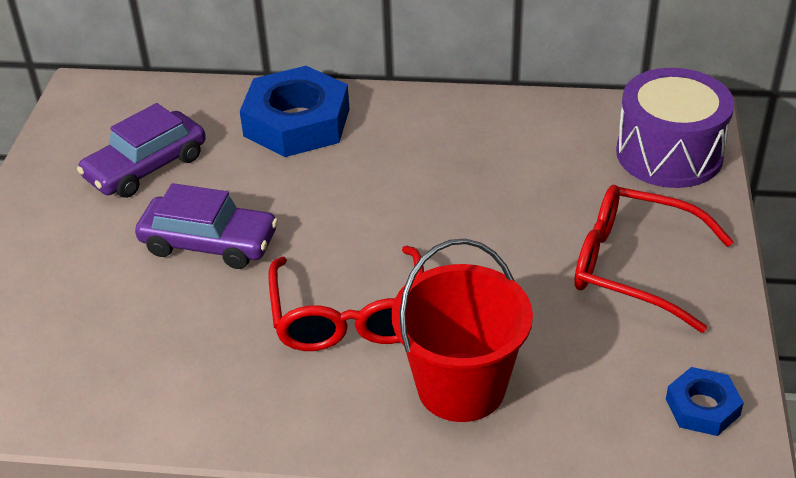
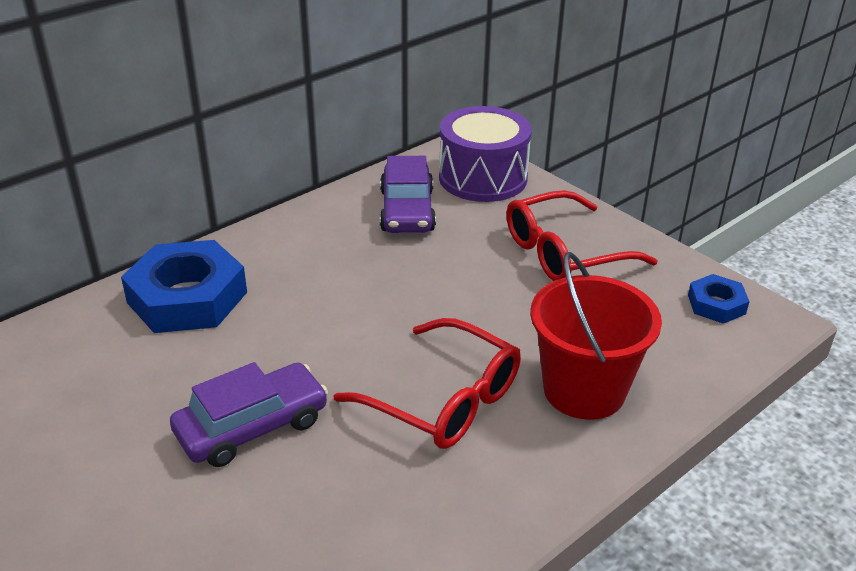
camera: 50 degrees left, 5 degrees down
(146, 167) = (95, 408): purple car -> purple car (407, 210)

